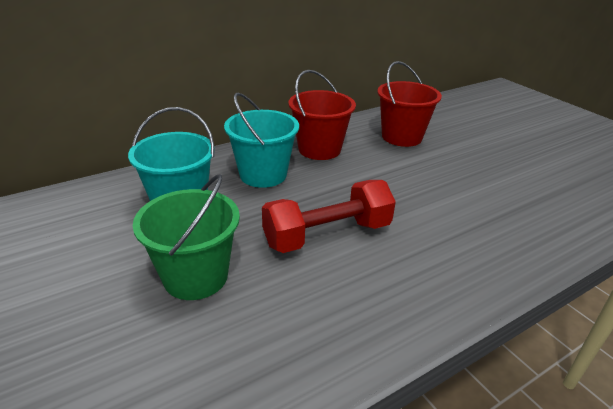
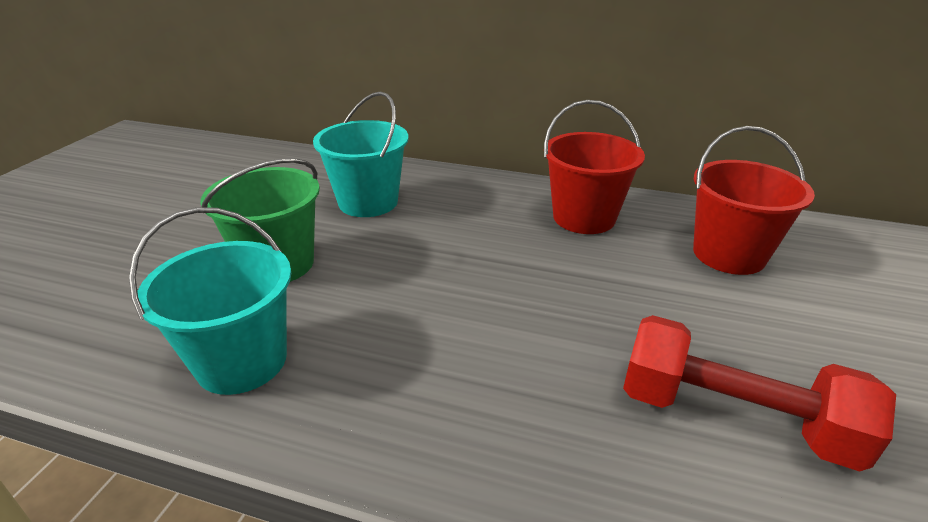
camera: 50 degrees right, 0 degrees up
(263, 174) = (478, 213): turquoise bucket -> turquoise bucket (242, 361)
(327, 235) = (432, 302): red dumbbell -> red dumbbell (733, 417)

